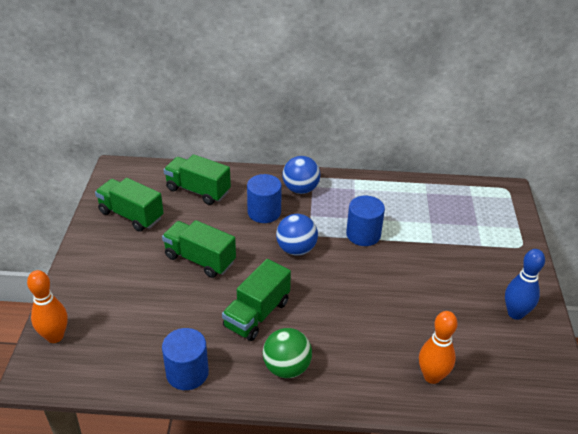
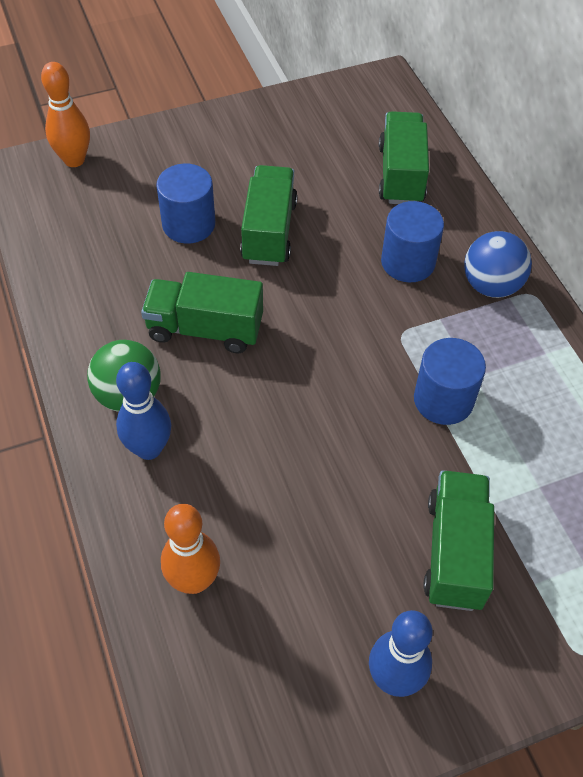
camera: 65 degrees right, 15 degrees up
(131, 215) = (306, 132): green truck -> green truck (455, 552)
(187, 373) = (75, 297): blue cylinder -> blue cylinder (188, 224)
(296, 249) = (355, 327): blue ball -> none
(332, 370) = (149, 448): none -> blue bowling pin

